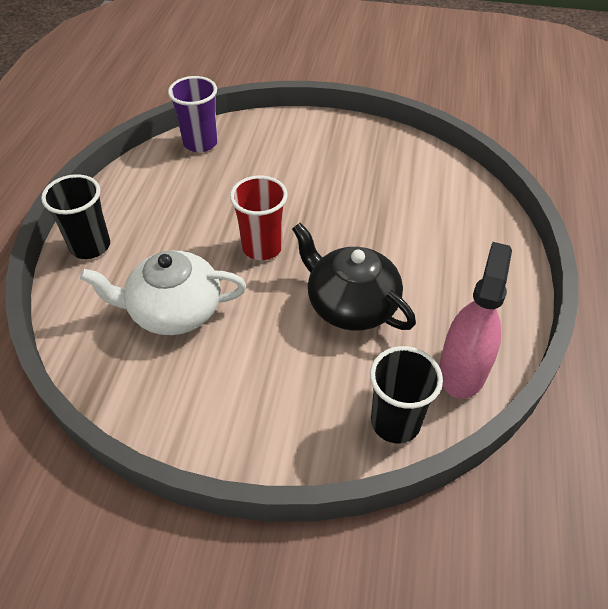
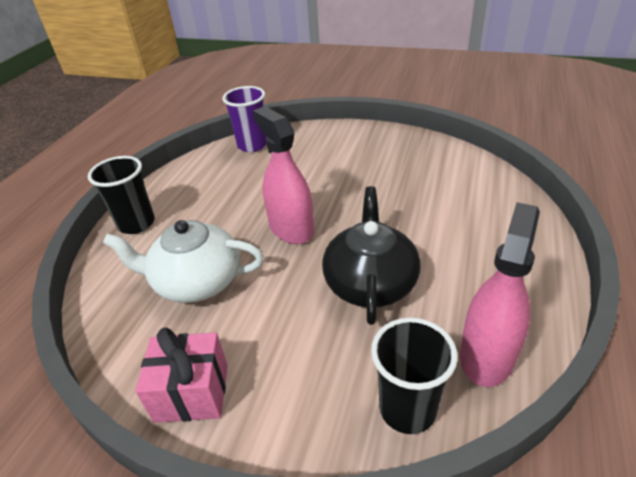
camera: 10 degrees right, 10 degrees down
(196, 421) = (192, 392): none -> pink gift
(262, 247) = (291, 228): red cup -> pink spray bottle
(351, 304) = (370, 282): black teapot -> black teapot turned 45 degrees clockwise

